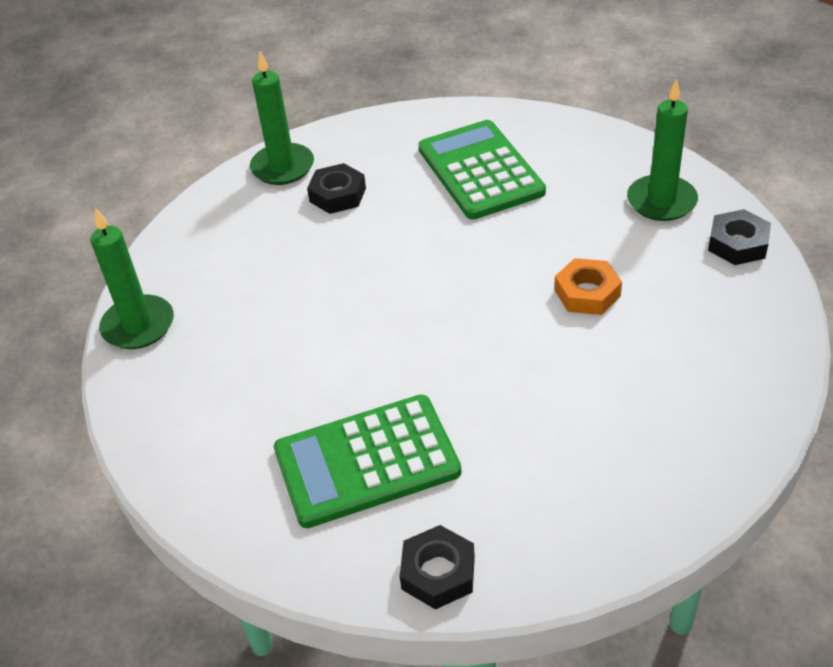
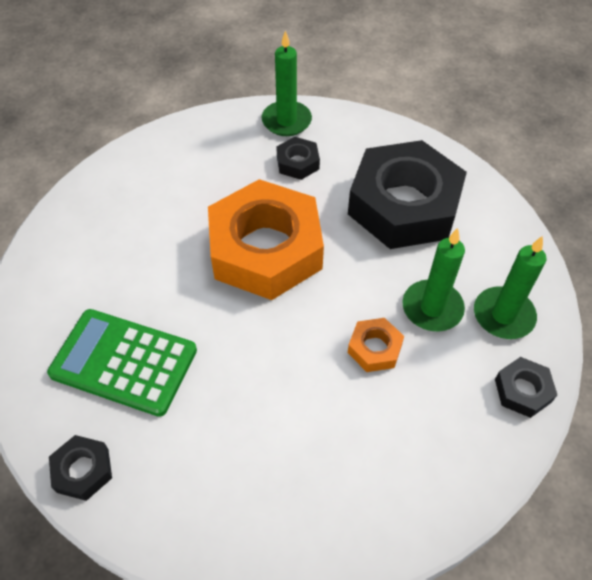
camera: 35 degrees right, 10 degrees up
(138, 326) = (104, 177): green candle -> green candle (432, 308)
(393, 282) = (265, 249): none -> orange nut
(480, 170) = (404, 205): green calculator -> black nut

